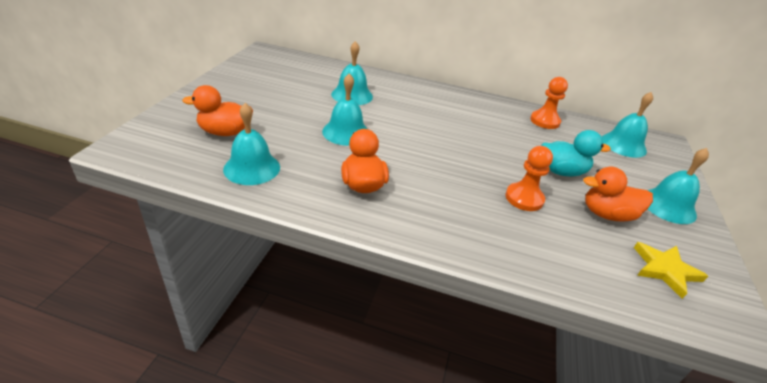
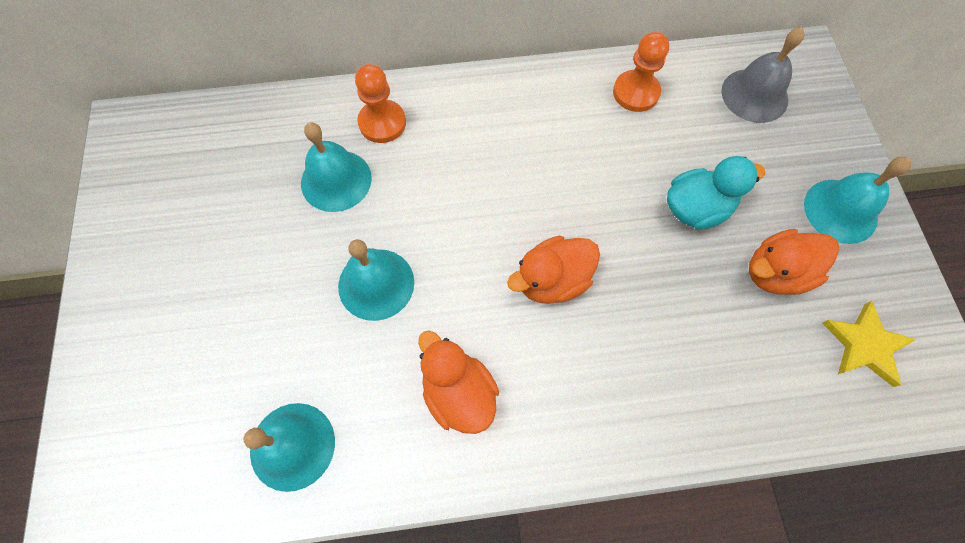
camera: 20 degrees left, 30 degrees up
(225, 132) = (203, 387): orange duck -> orange duck (552, 280)
(524, 198) = (669, 298): orange pawn -> orange pawn (382, 123)
(623, 145) = (754, 95): turquoise bell -> grey bell

